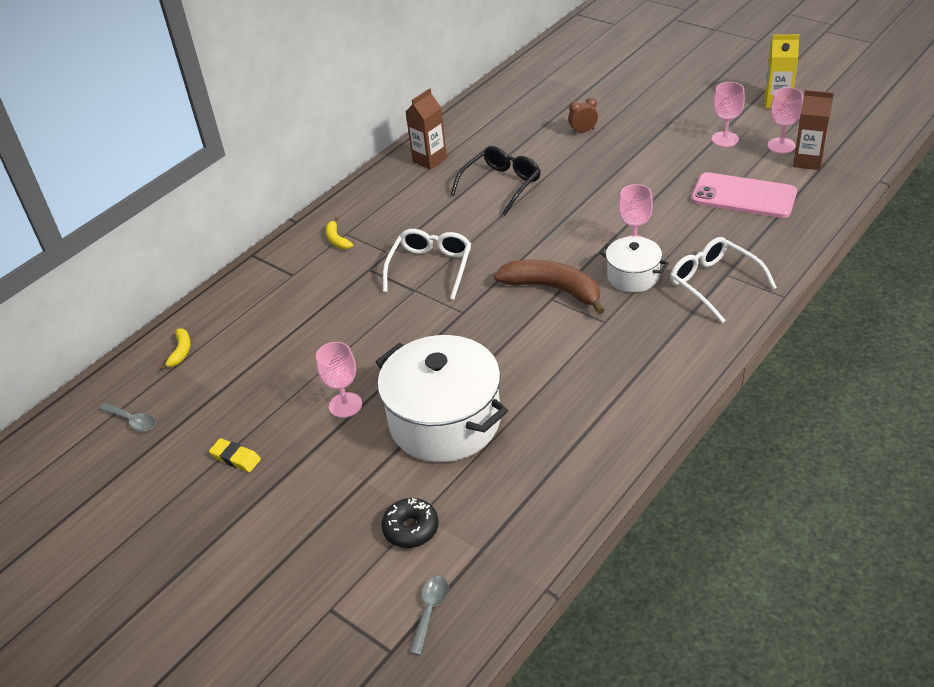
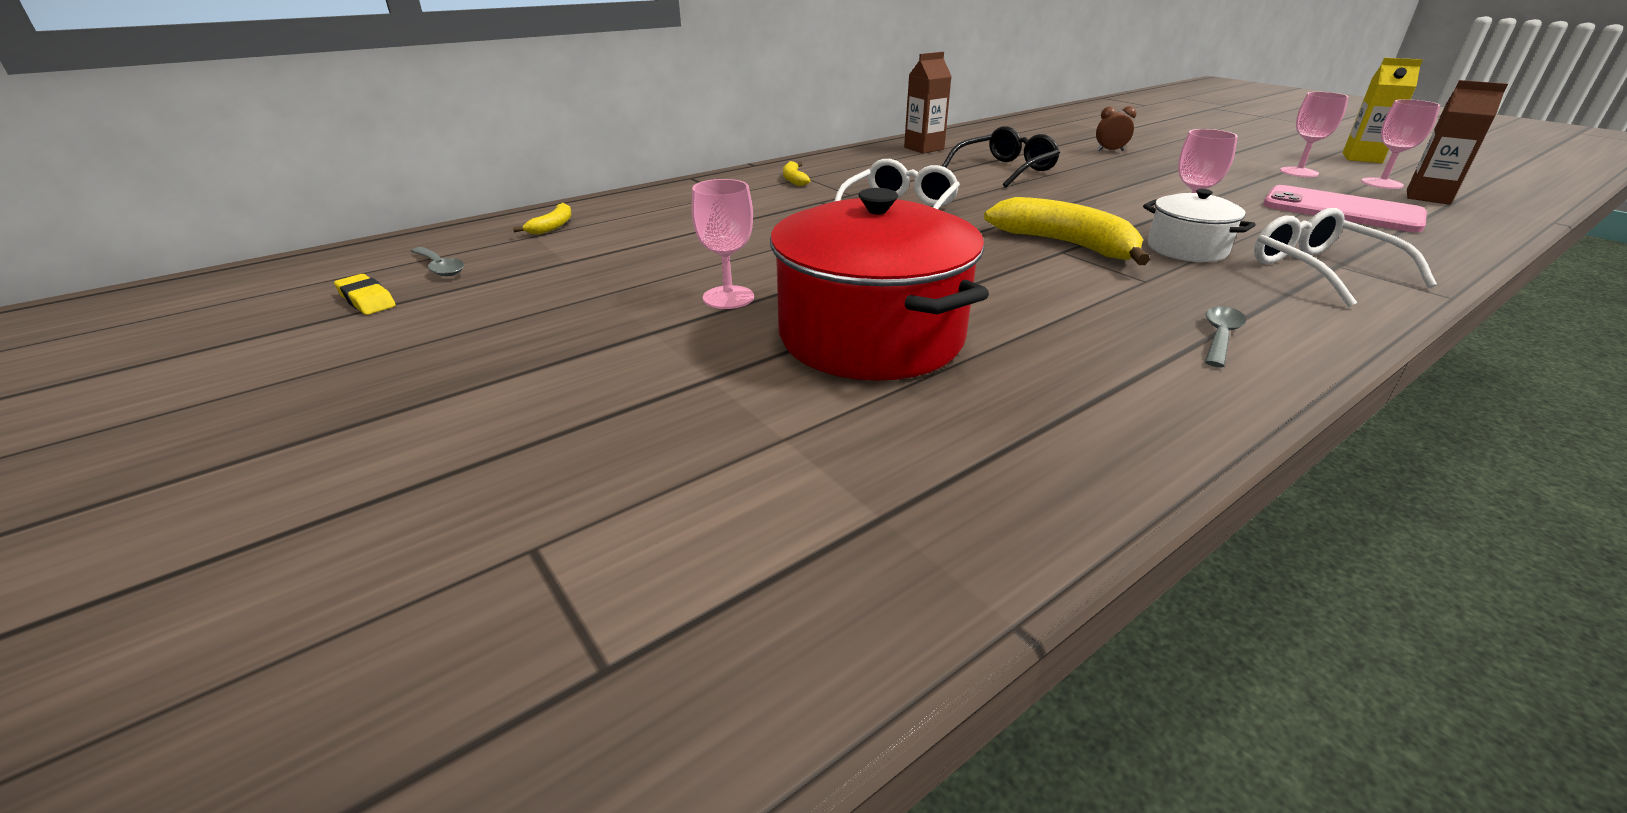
camera: 10 degrees right, 10 degrees down
(235, 458) = (537, 321): yellow eraser -> yellow eraser (367, 300)
(411, 529) = (757, 454): black donut -> none
(430, 611) = (734, 604): grey spoon -> grey spoon (1220, 336)
(445, 421) = (871, 336): white pot -> red pot
(553, 289) = (1065, 244): brown banana -> yellow banana

